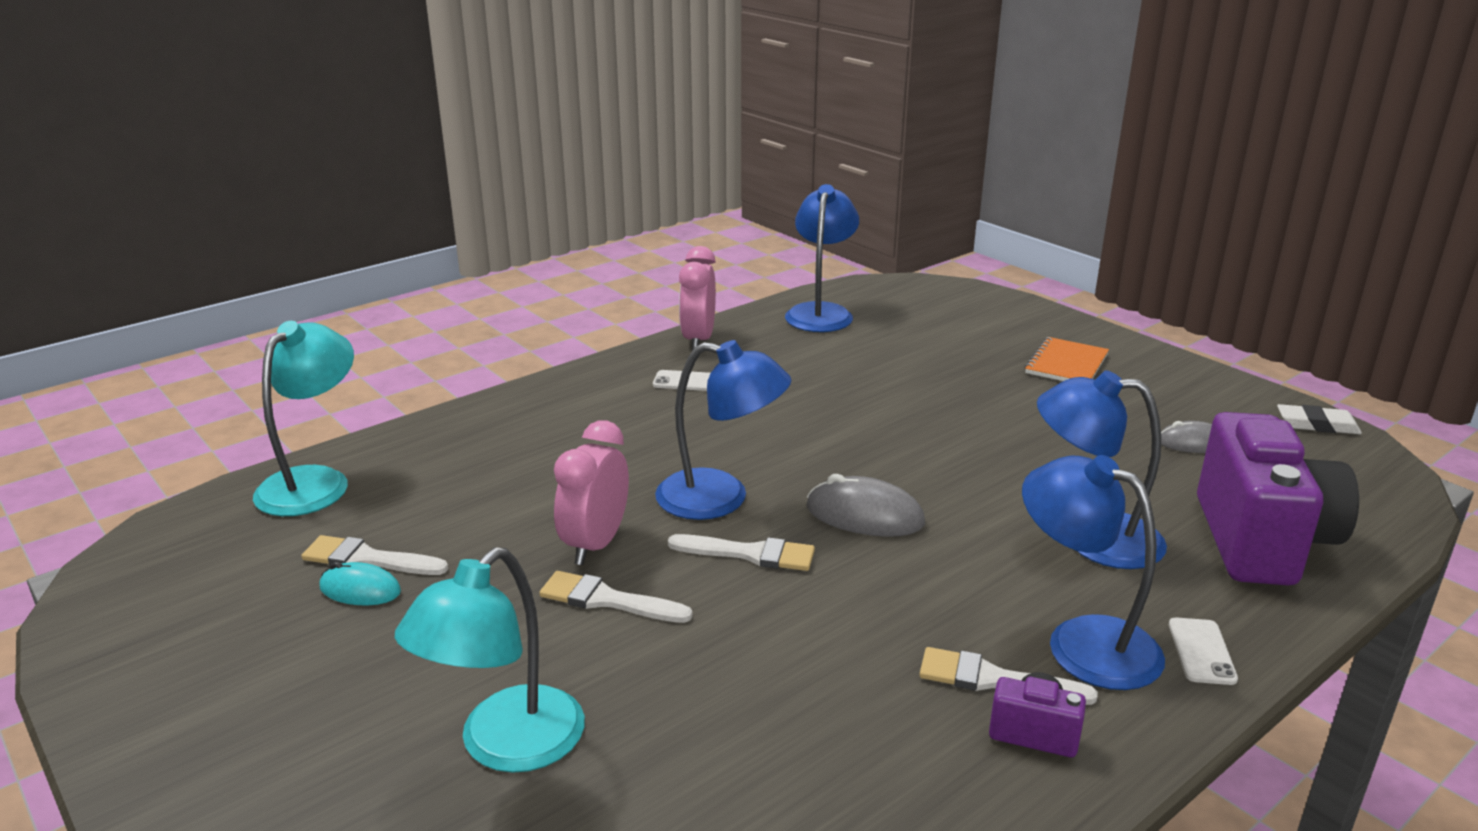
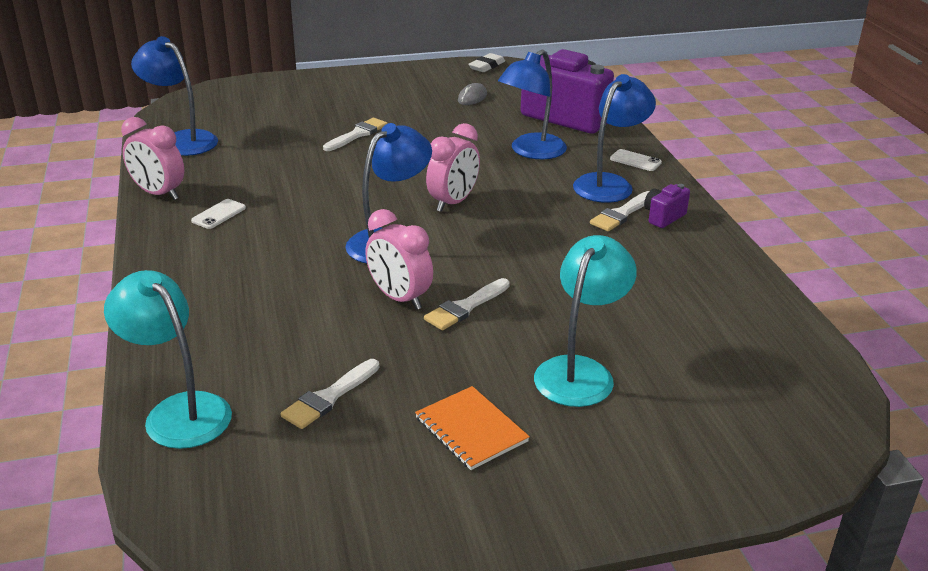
camera: 65 degrees left, 5 degrees up
(360, 590) = (368, 406): turquoise mouse -> none
(505, 746) = (580, 371): turquoise lamp -> turquoise lamp turned 120 degrees counterclockwise
(749, 554) = (459, 248): white brush -> white brush (357, 134)
(864, 515) = (453, 202): grey mouse -> pink clock
(1066, 364) = (355, 95): orange notebook -> orange notebook (471, 429)
(1082, 642) = (609, 184): blue lamp -> blue lamp turned 150 degrees clockwise

